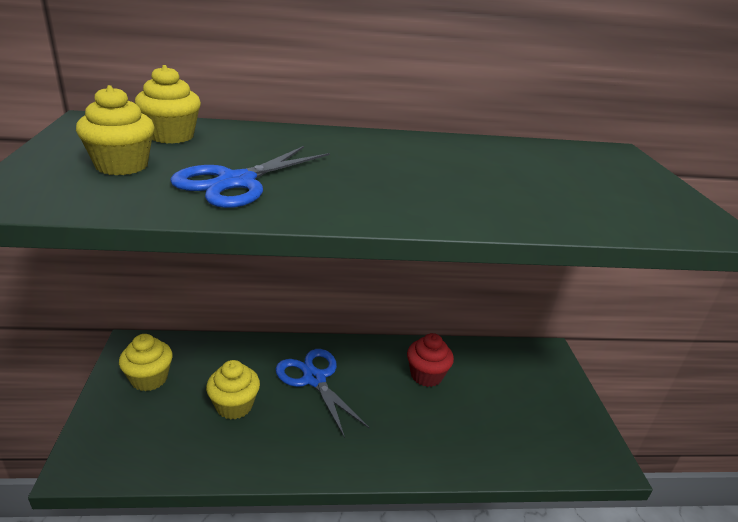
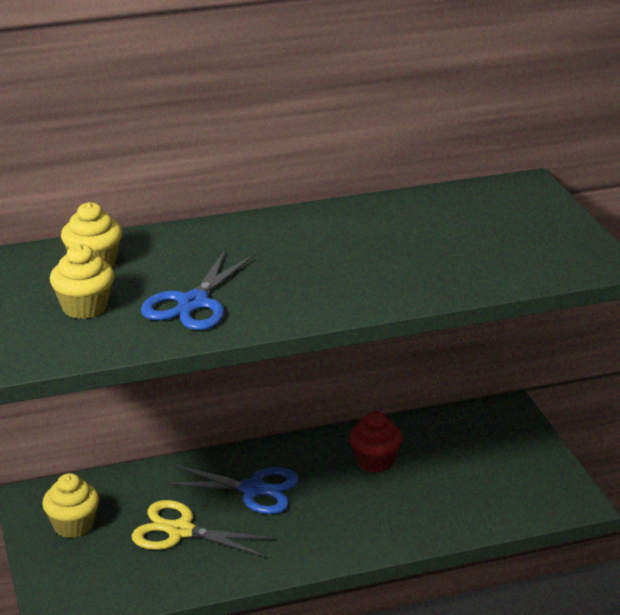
camera: 10 degrees left, 0 degrees up
(234, 406) = (180, 531): yellow cupcake -> yellow scissors
(314, 379) = (253, 489): blue scissors -> blue scissors turned 150 degrees clockwise

